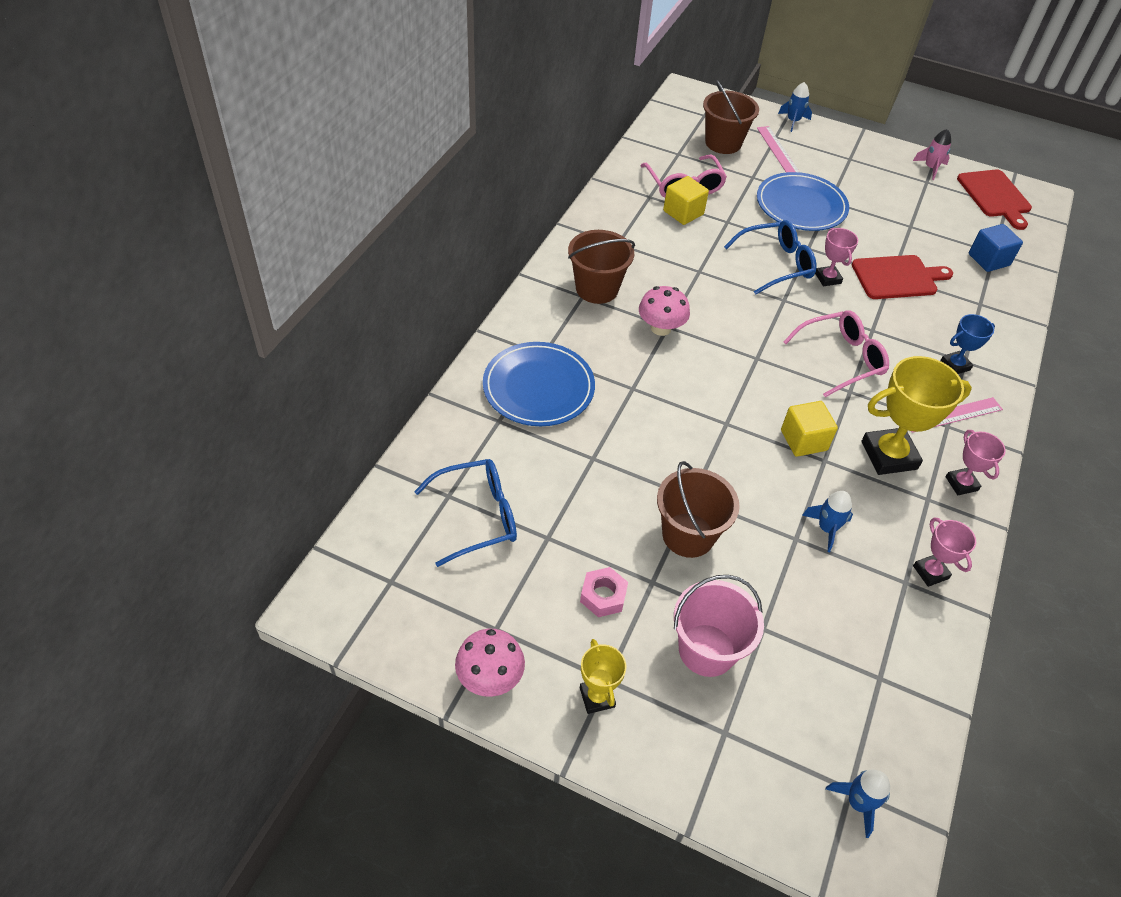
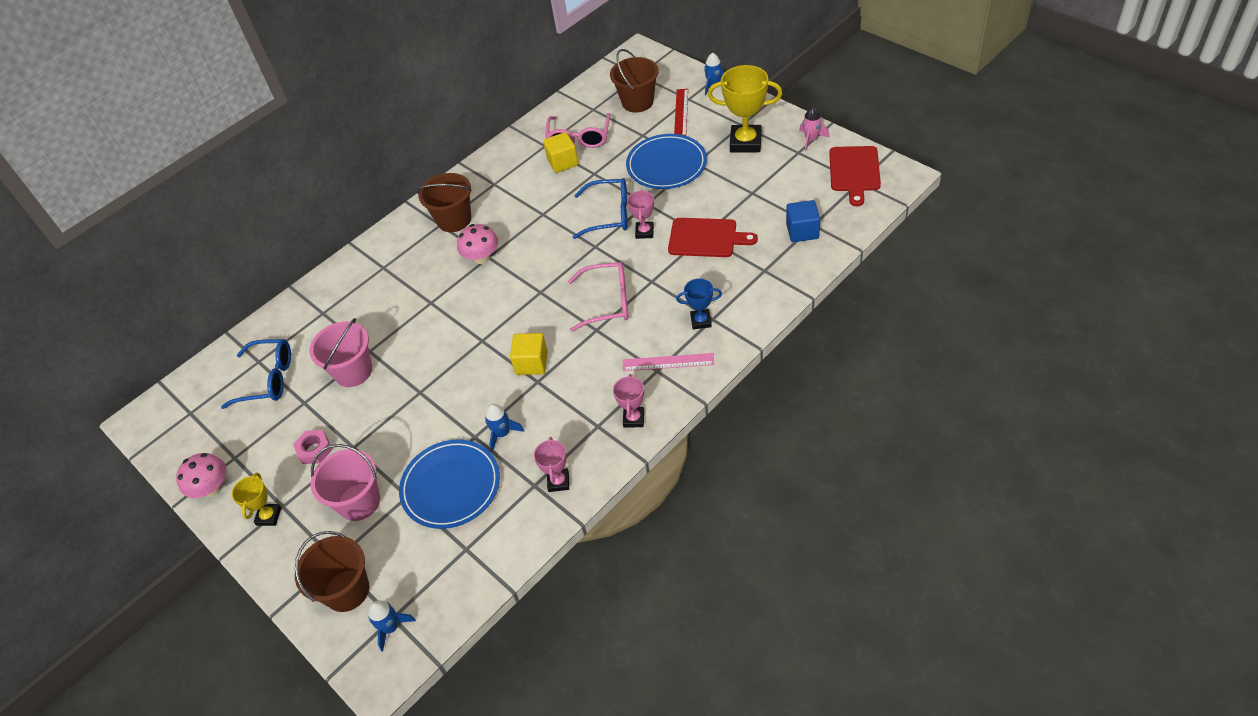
camera: 30 degrees right, 0 degrees up
(538, 387) = (364, 292): blue plate -> blue plate (451, 486)
(588, 487) = (353, 371): none -> pink bucket
(688, 535) = (399, 419): brown bucket -> brown bucket (347, 590)
(778, 151) = (681, 112): pink ruler -> red ruler
(889, 455) = (591, 386): yellow trophy -> yellow trophy (745, 142)

